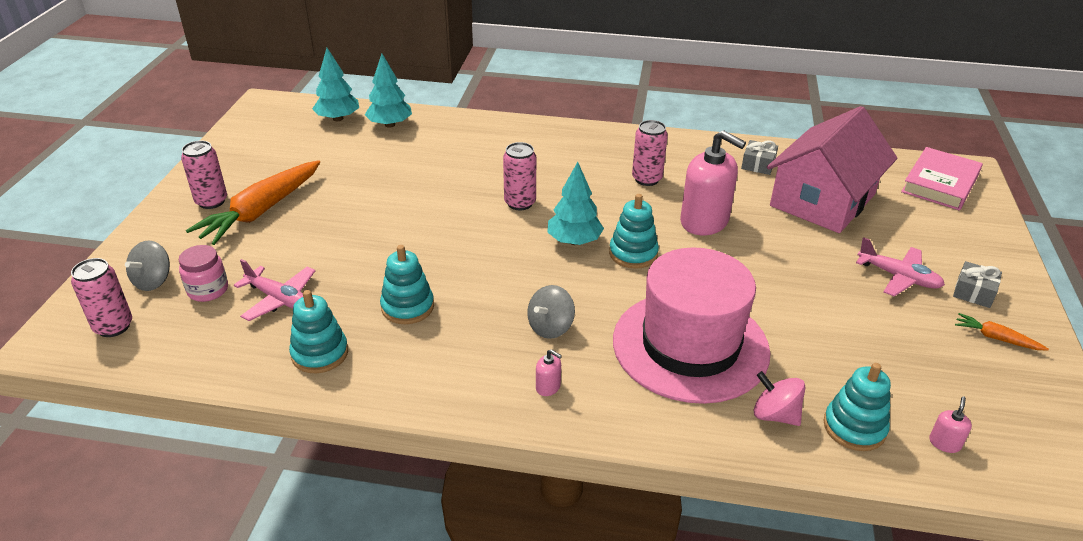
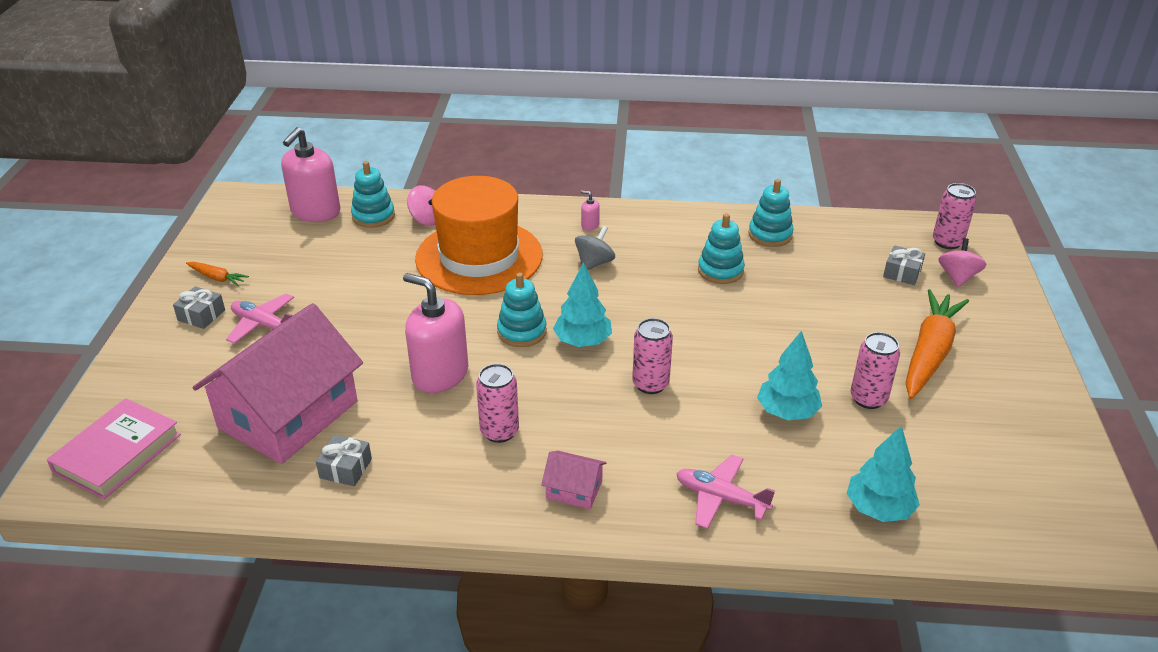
camera: 175 degrees right, 0 degrees up
(153, 281) = (957, 277): grey spinning top -> pink spinning top
(208, 290) = (902, 273): pink jar -> grey gift
(211, 201) = (995, 361): pink can -> pink can (868, 398)
(279, 299) = (834, 269): pink plane -> pink plane (721, 498)
(338, 118) = (964, 516): turquoise tree -> turquoise tree (787, 412)
(591, 145) = (574, 489): none -> pink house
(690, 346) = (479, 257): pink hat -> orange hat
(944, 443) = (315, 212): pink soap dispenser -> pink soap dispenser, size x2.48

